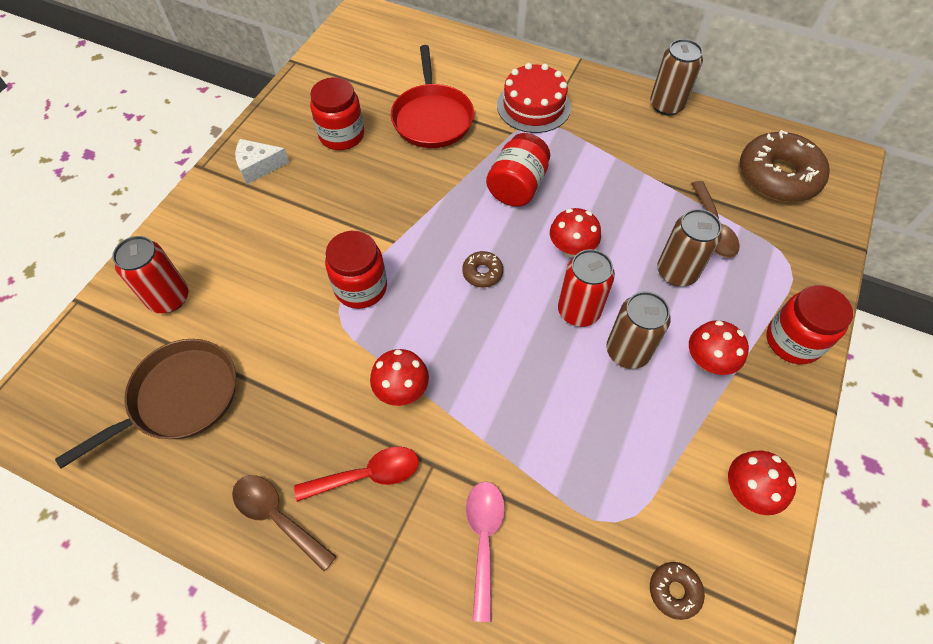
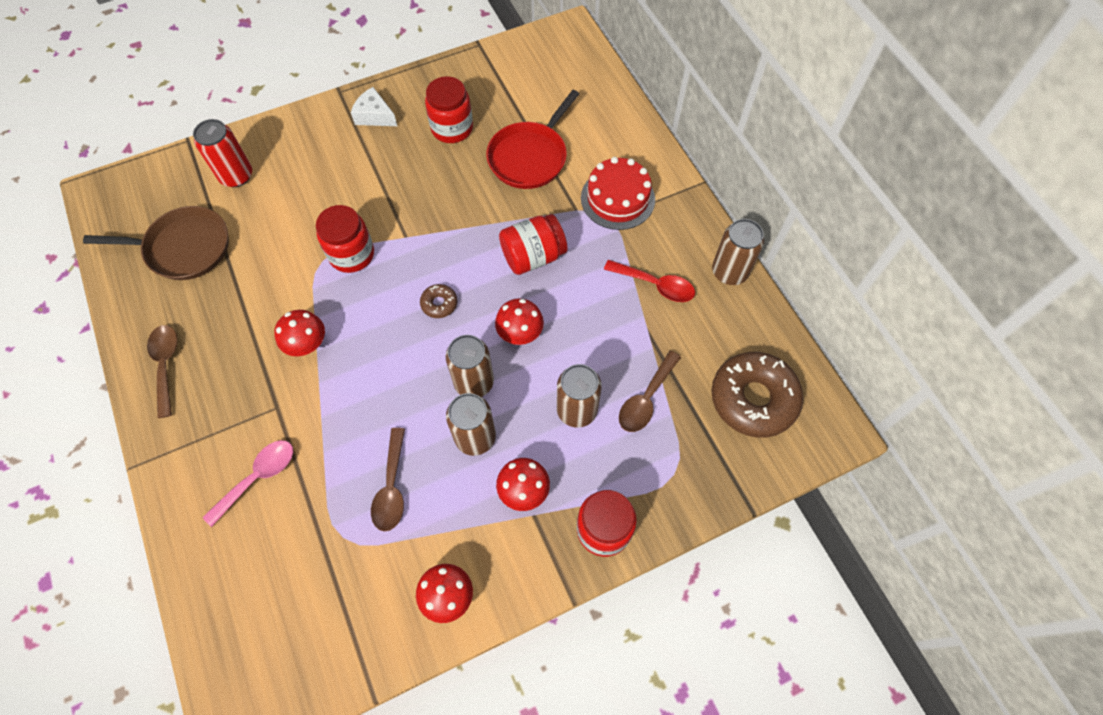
camera: 40 degrees right, 5 degrees up
(367, 475) = (235, 382): red spoon -> red spoon (655, 285)
(578, 311) = (474, 382): red can -> brown can
(608, 445) = (392, 487): none -> brown spoon
(674, 591) = (330, 609): brown donut -> none

